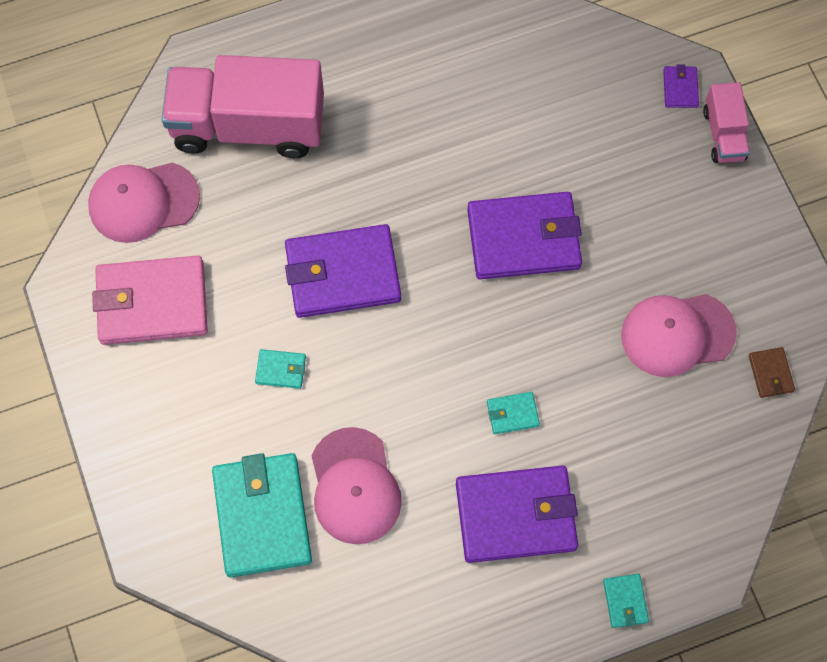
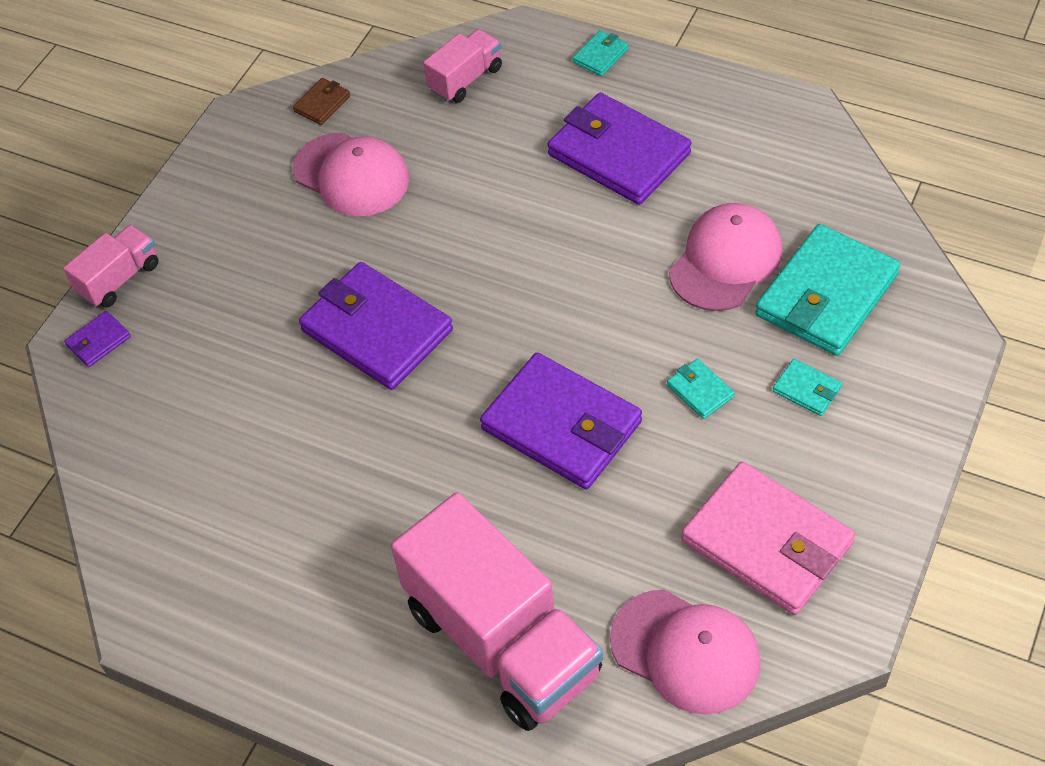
camera: 130 degrees left, 15 degrees down
(512, 414) = (542, 217): turquoise wallet -> turquoise wallet (807, 389)
(698, 487) = (465, 79): none -> pink truck

